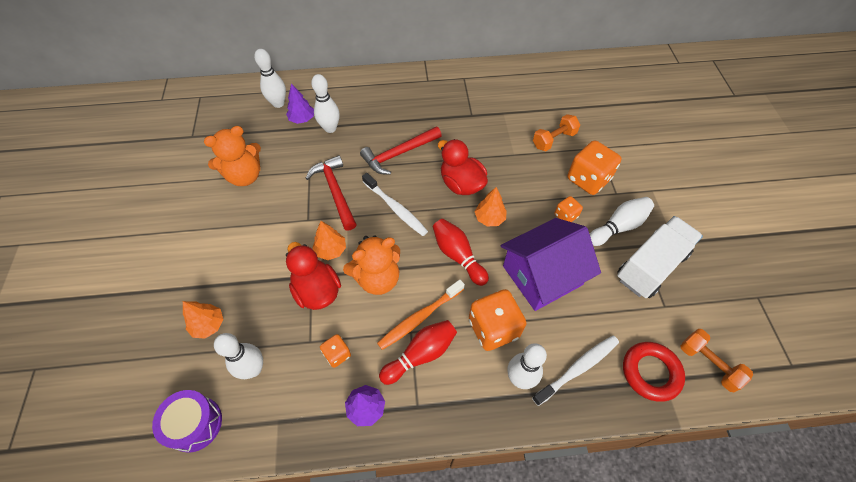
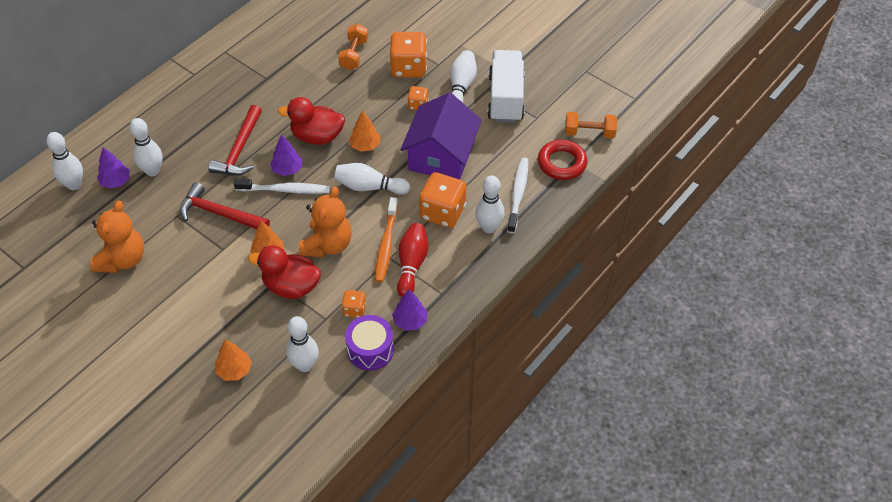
camera: 45 degrees left, 5 degrees down
(195, 424) = (304, 425): purple drum -> purple drum (370, 350)
(414, 193) = (287, 169): none -> purple tree
(458, 256) = (369, 187): red bowling pin -> white bowling pin

